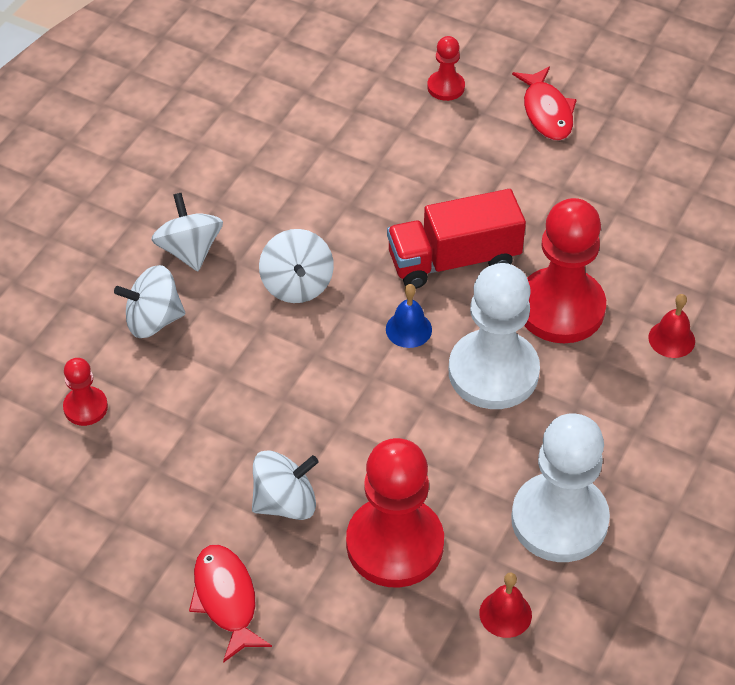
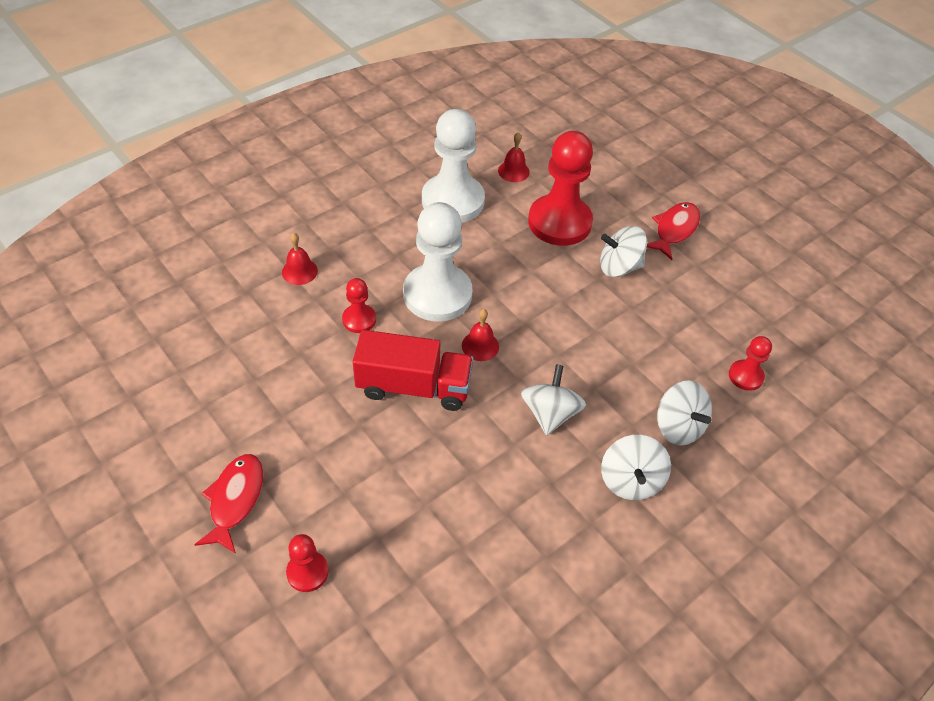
camera: 160 degrees left, 0 degrees up
(153, 320) = (678, 427): white spinning top -> white spinning top turned 45 degrees clockwise
(226, 599) = (674, 230): red fish -> red fish turned 150 degrees counterclockwise
(408, 329) = (480, 346): blue bell -> red bell
(560, 308) = (359, 320): red pawn -> red pawn, size x0.48

